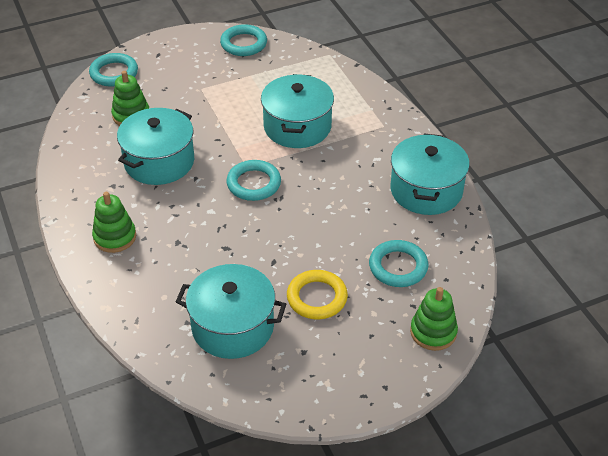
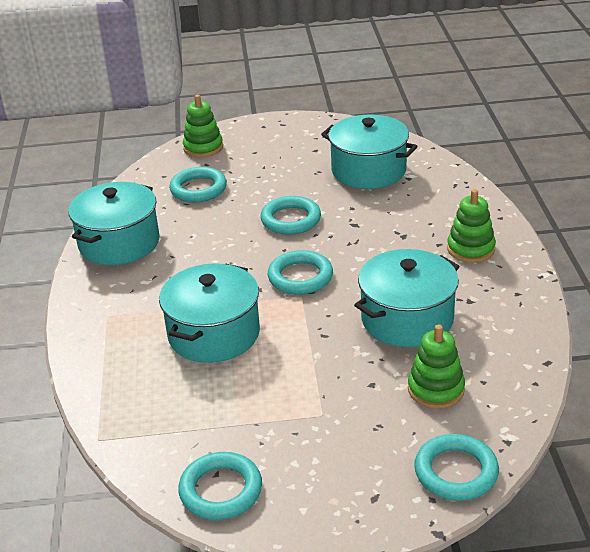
camera: 160 degrees left, 10 degrees down
(287, 243) = (291, 219): none -> turquoise ring
(317, 298) = (285, 178): yellow ring -> none

